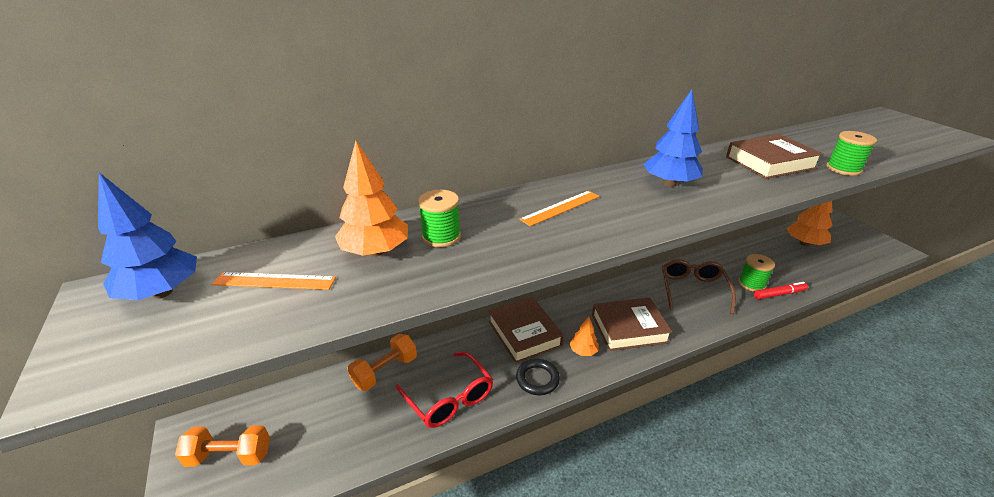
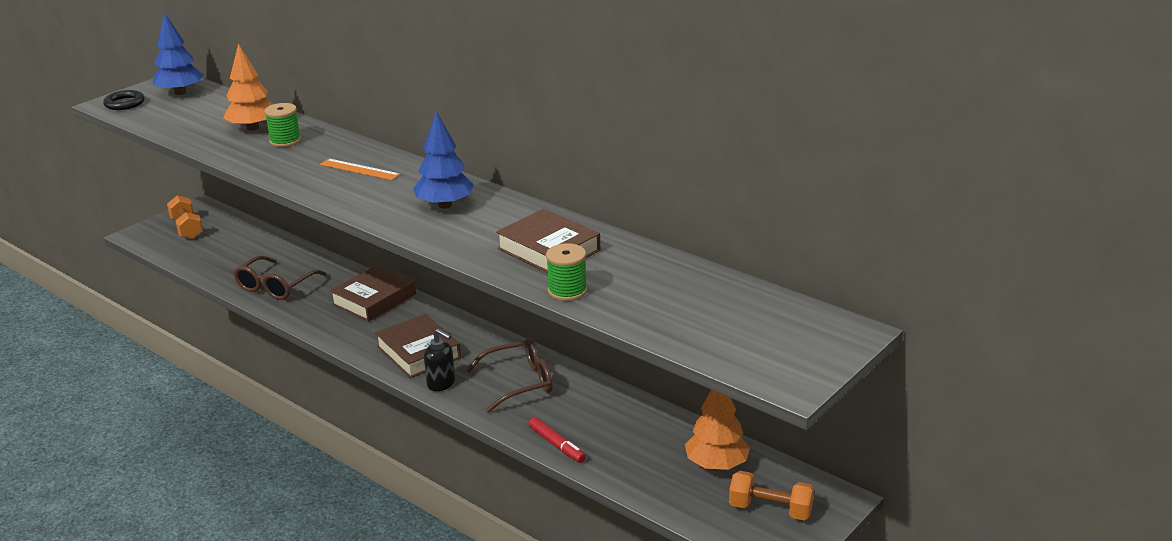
camera: 65 degrees right, 5 degrees down
(274, 281) = (205, 113): orange ruler -> none
(385, 371) = (289, 252): orange dumbbell -> orange dumbbell (770, 509)
(449, 398) = (275, 287): red glasses -> brown glasses
(537, 379) = (318, 319): black ring -> black ring (124, 103)
(583, 351) = (367, 333): orange tree -> none
(683, 327) = (441, 384): none -> black soap dispenser
(751, 284) = (565, 423): green spool -> none

